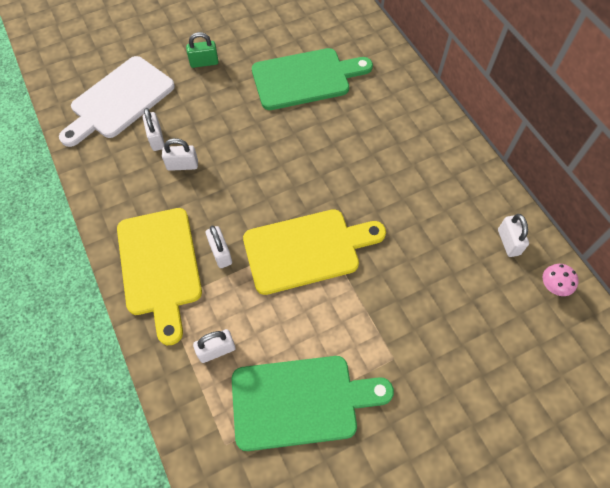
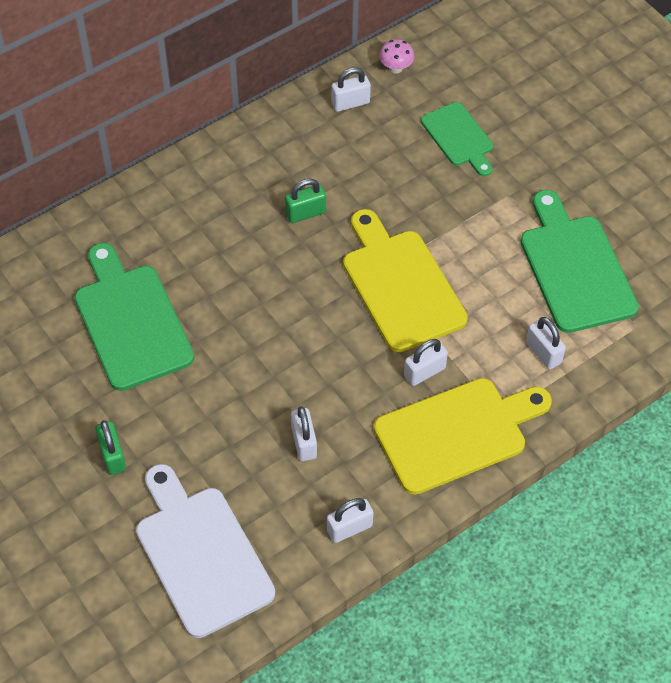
camera: 100 degrees left, 5 degrees down
(119, 100) = (201, 554): white cutting board -> white cutting board turned 150 degrees counterclockwise
(156, 139) = (265, 485): white padlock -> white padlock (349, 528)
(389, 192) = (305, 213): none -> green padlock
(466, 327) = (459, 137): none -> green cutting board

